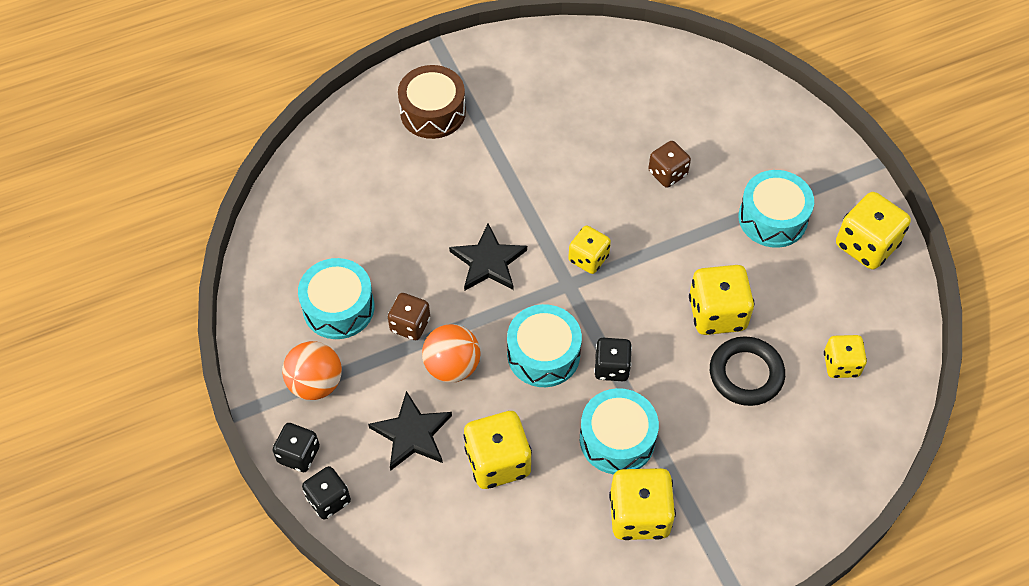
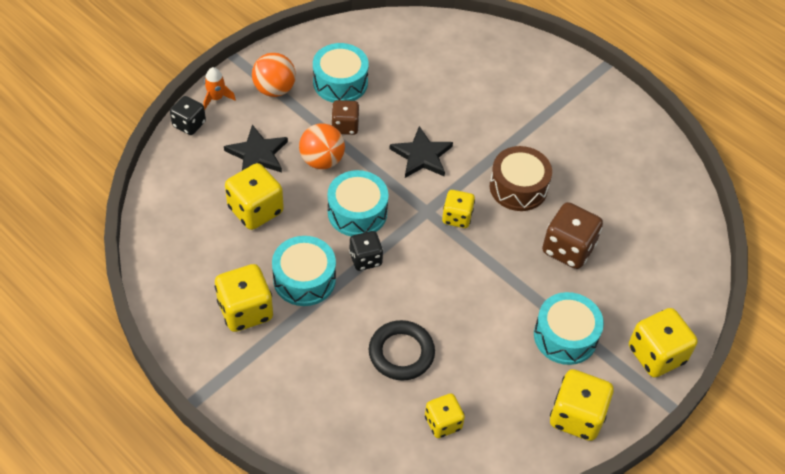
camera: 65 degrees right, 5 degrees down
(299, 454) = (216, 98): black dice -> orange rocket
(433, 112) = (538, 83): brown drum -> brown drum (518, 187)
(667, 173) = (568, 249): brown dice -> brown dice, size x1.59
(717, 313) = (449, 318): yellow dice -> yellow dice (656, 354)

